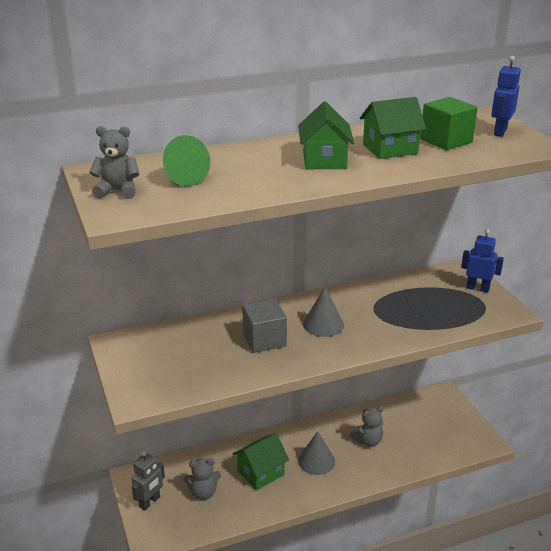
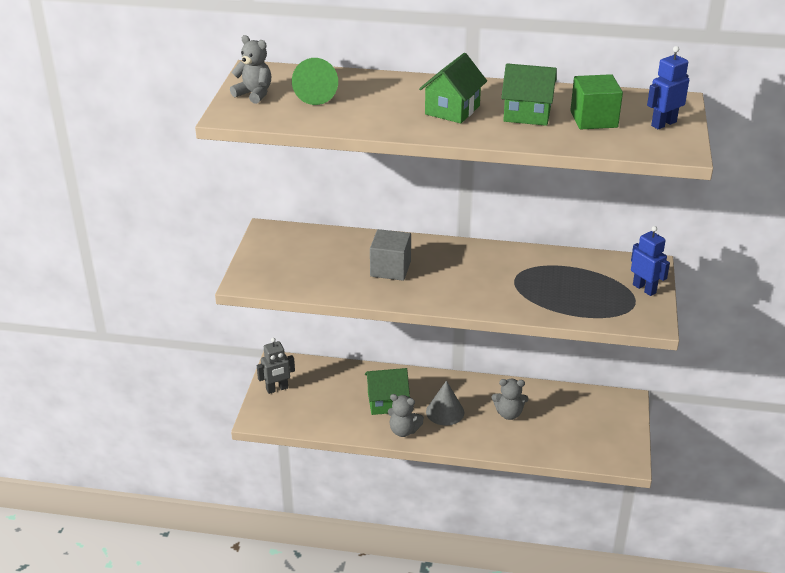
camera: 30 degrees right, 5 degrees up
(203, 493) = (325, 399): grey teddy bear -> grey teddy bear (403, 430)
(323, 324) = (455, 273): grey cone -> none

